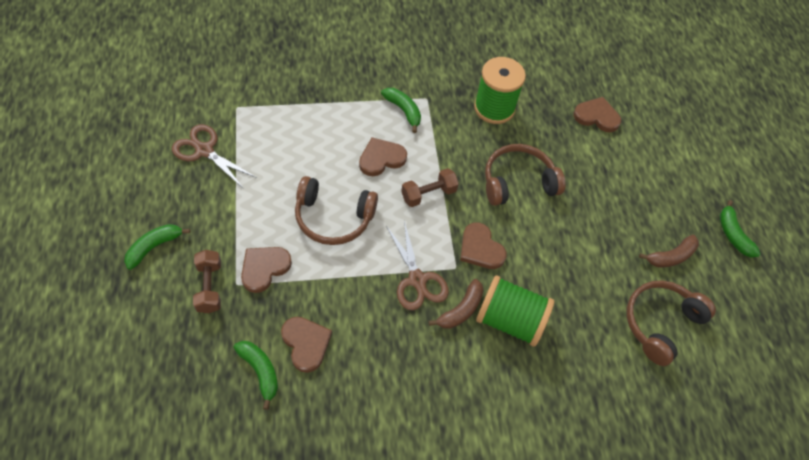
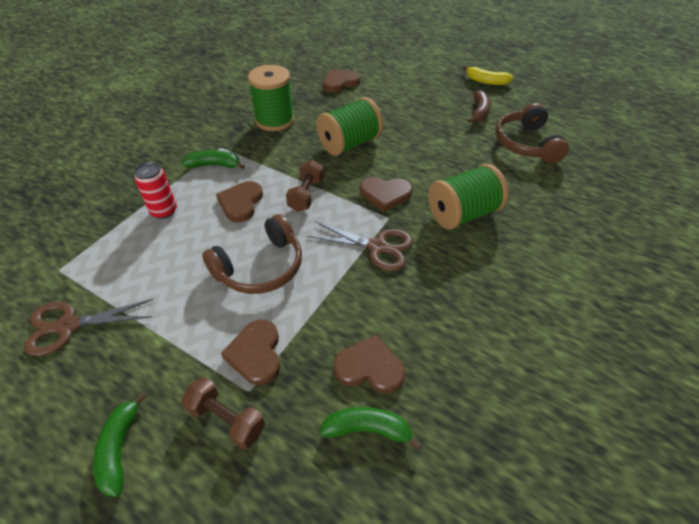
camera: 45 degrees left, 10 degrees down
(331, 119) = (164, 211): none -> red can
(461, 310) = (429, 236): brown banana -> none
(518, 182) = (349, 144): brown headphones -> green spool
(733, 234) = (486, 81): green banana -> yellow banana

